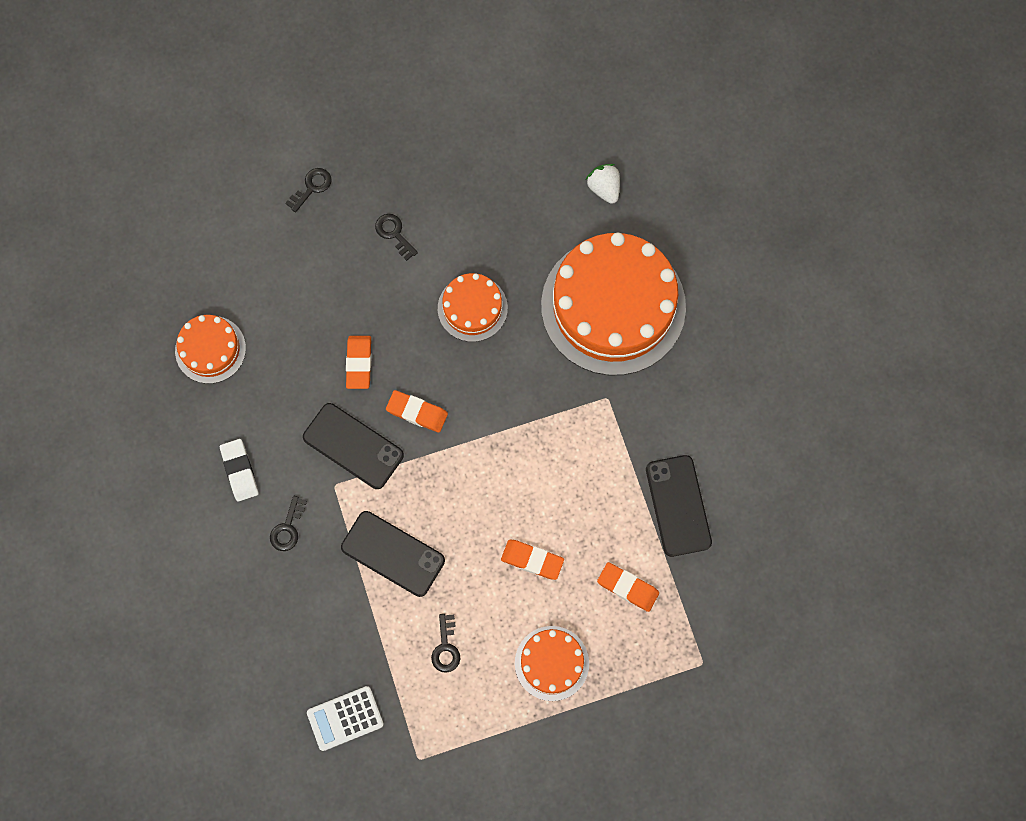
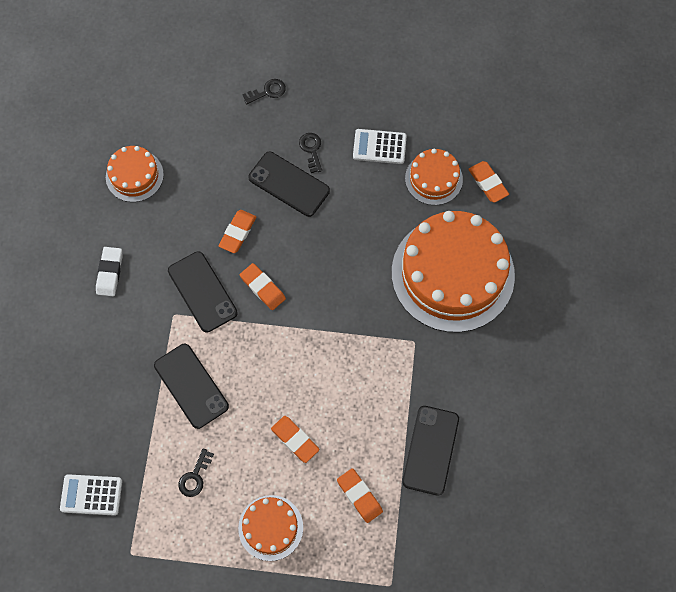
camera: 25 degrees right, 5 degrees down
(287, 528) = (123, 331): black key -> none
(388, 284) = (289, 184): none -> black phone
(467, 198) = (379, 147): none -> white calculator
(472, 308) = (343, 229): orange cake -> orange cake (433, 179)
(604, 188) = (488, 183): white strawberry -> orange eraser

